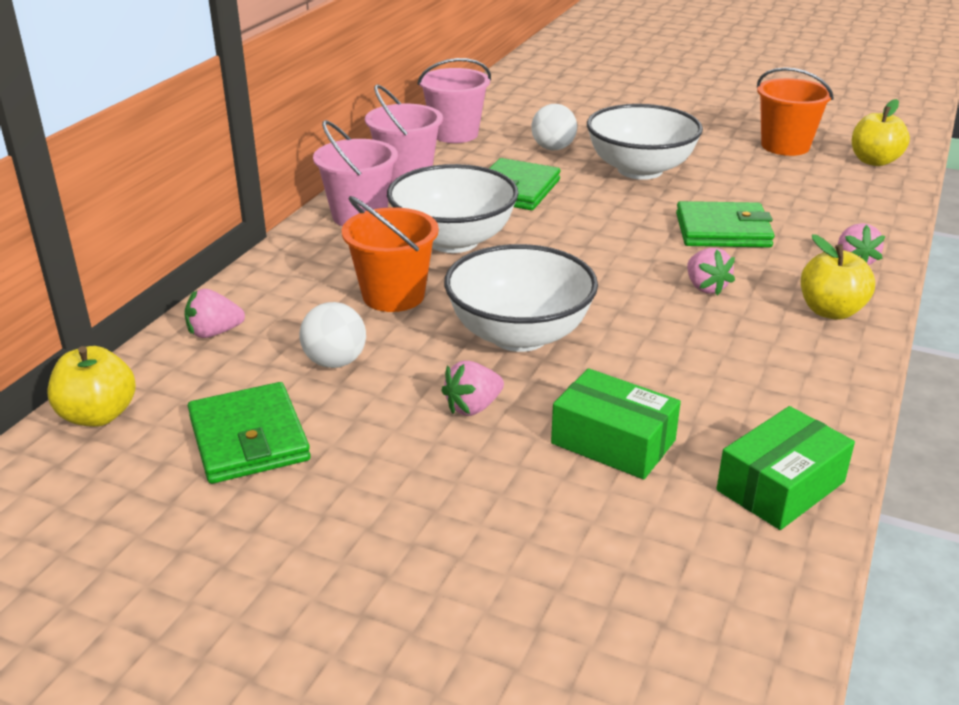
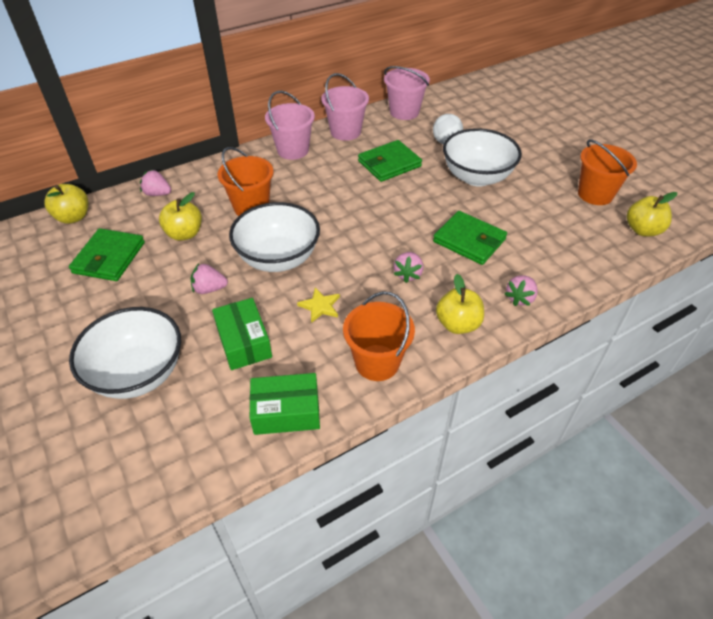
camera: 35 degrees right, 15 degrees up
(335, 362) = (184, 234): white ball -> yellow apple
(453, 241) = (317, 185): white bowl -> white bowl (138, 373)
(652, 361) = (320, 306): none -> yellow star
(804, 385) = (377, 362): none -> orange bucket

